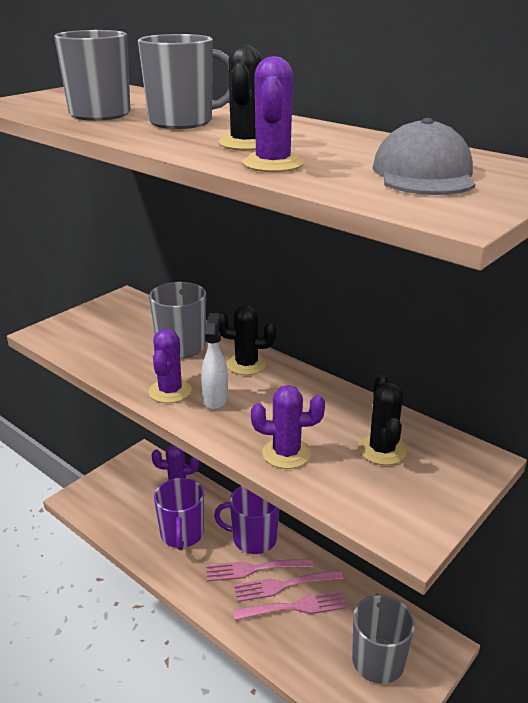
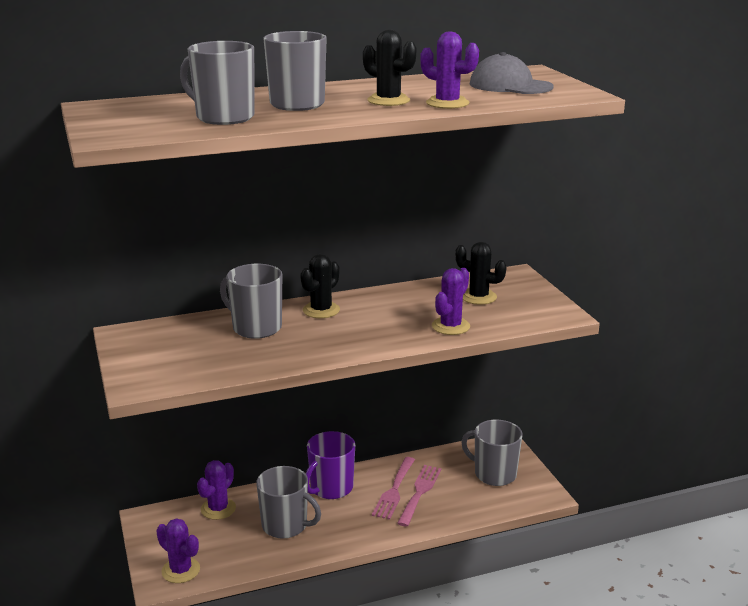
camera: 60 degrees left, 5 degrees down
(170, 391) = (322, 348): purple cactus -> purple cactus (181, 570)
(182, 534) = (286, 525): purple mug -> grey mug
(215, 399) = (356, 333): white spray bottle -> none
(254, 569) = (364, 499): pink fork -> none

